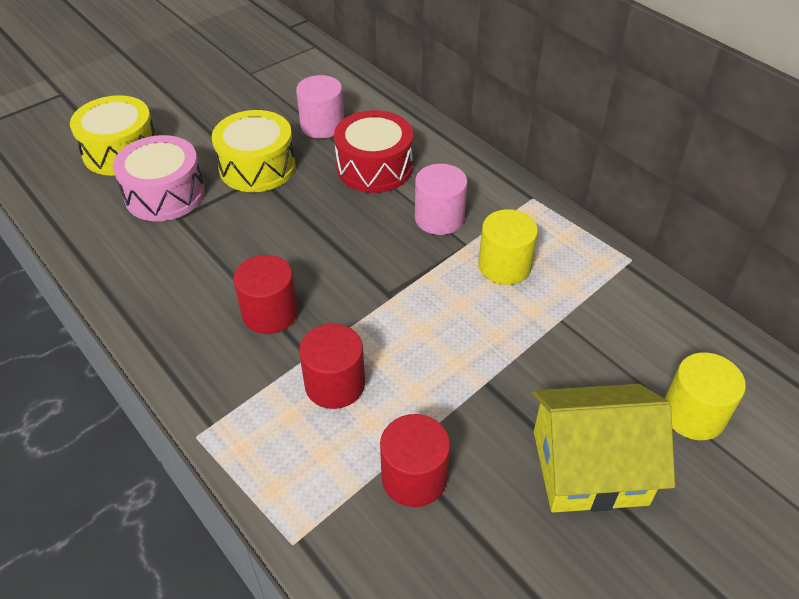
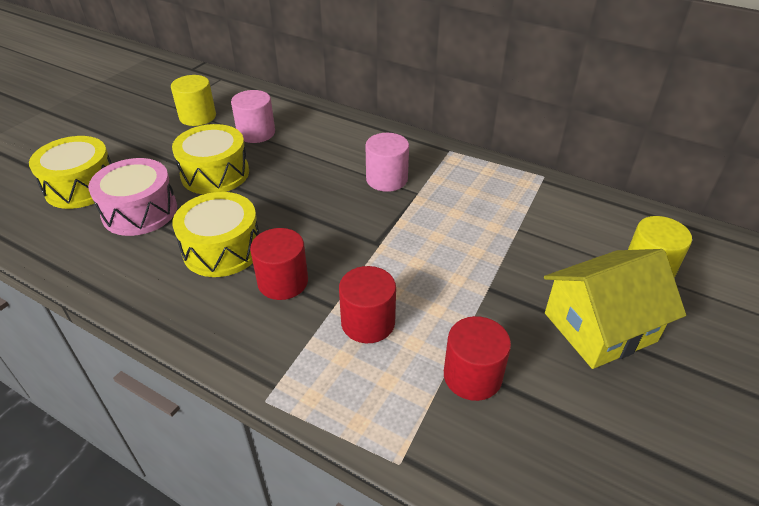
camera: 20 degrees left, 5 degrees down
(226, 259) = (222, 249): none -> yellow drum
(374, 167) = (315, 154): red drum -> none
(504, 266) = (455, 201): yellow cylinder -> yellow cylinder (197, 116)

